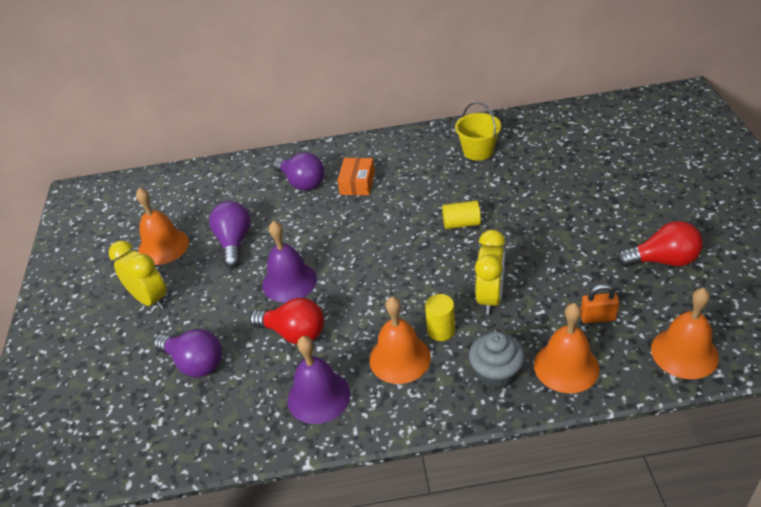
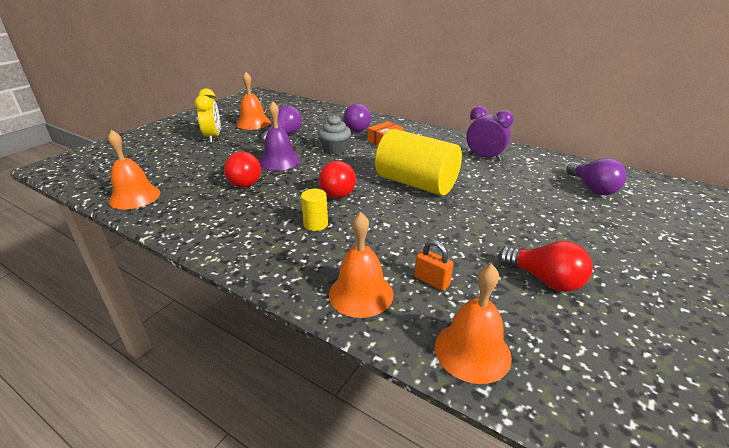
camera: 35 degrees right, 10 degrees down
(195, 363) = (184, 168): purple light bulb -> purple light bulb (592, 188)
(318, 396) = (203, 213): purple bell -> none
(400, 358) = (270, 223): orange bell -> orange bell (135, 197)
(406, 280) = (338, 191): none -> red light bulb
(461, 223) = (416, 183): yellow cylinder -> yellow cylinder, size x2.35
(478, 151) = (484, 157): yellow bucket -> purple clock
(490, 298) = (373, 226): yellow clock -> none
(496, 373) = (309, 266): grey cupcake -> grey cupcake (335, 149)

